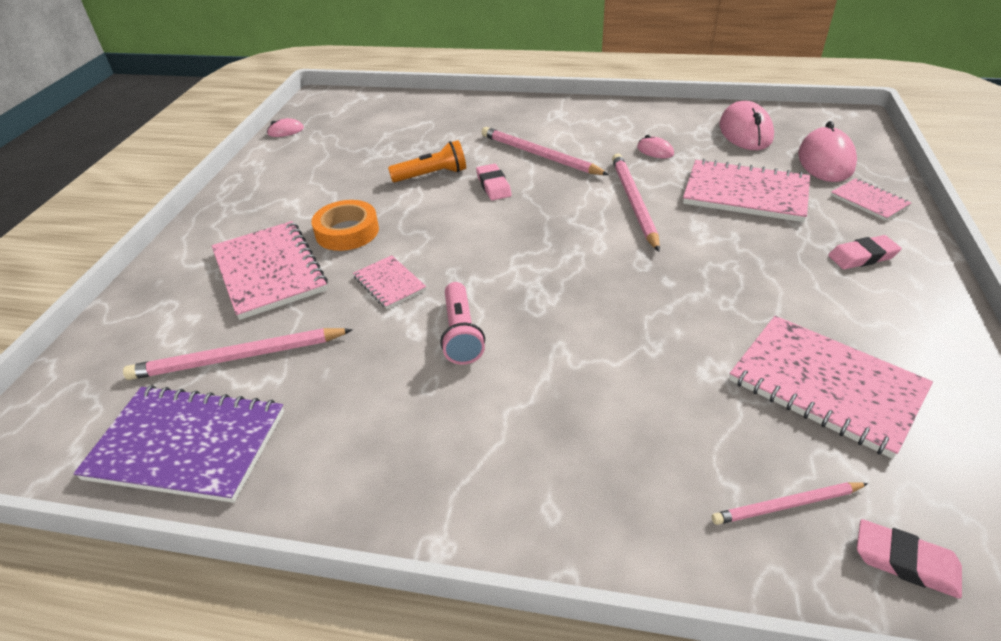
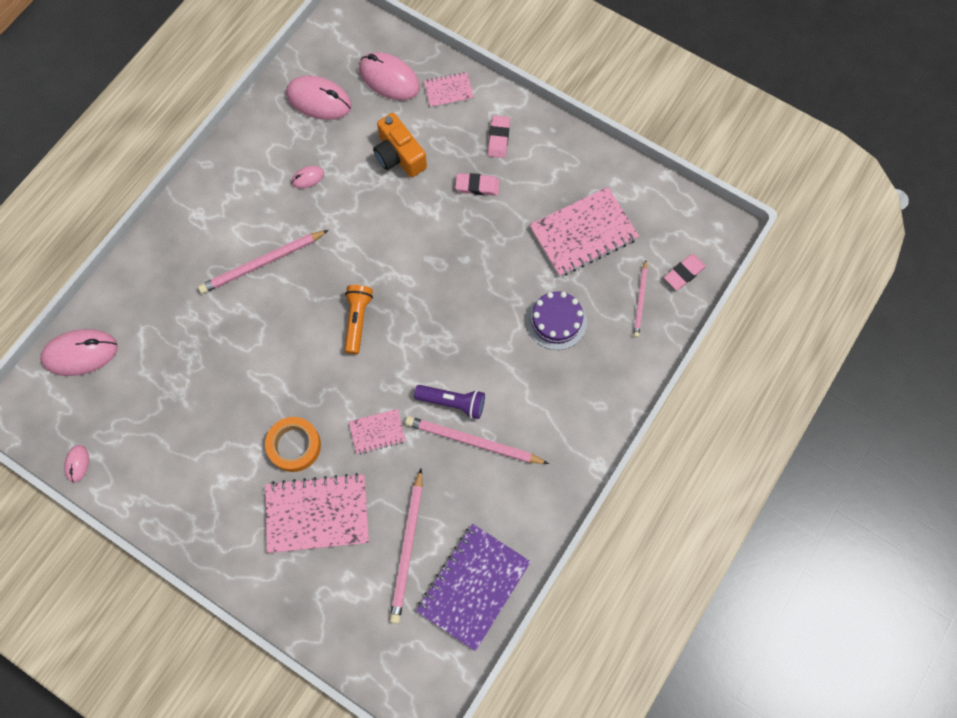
camera: 70 degrees left, 30 degrees up
(388, 105) = (80, 353): none -> pink mouse
(432, 175) = (244, 357): orange flashlight -> orange flashlight (357, 320)
(461, 334) = (452, 403): pink flashlight -> purple flashlight
(493, 186) = (289, 316): pink eraser -> pink eraser (477, 186)
(633, 202) = (369, 231): pink pencil -> pink pencil (473, 442)
(657, 401) = (556, 321): none -> purple cake
(745, 193) = (399, 155): pink notebook -> orange camera

